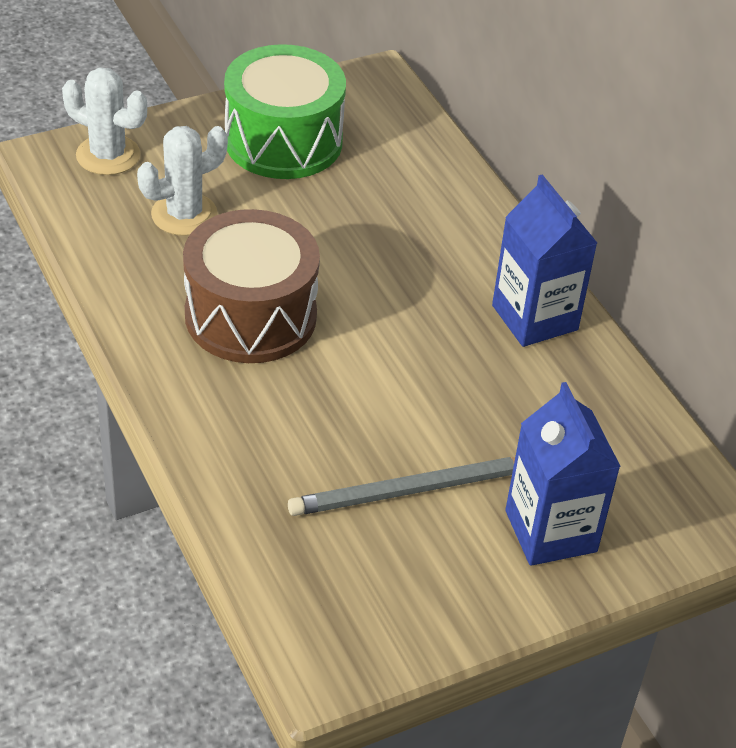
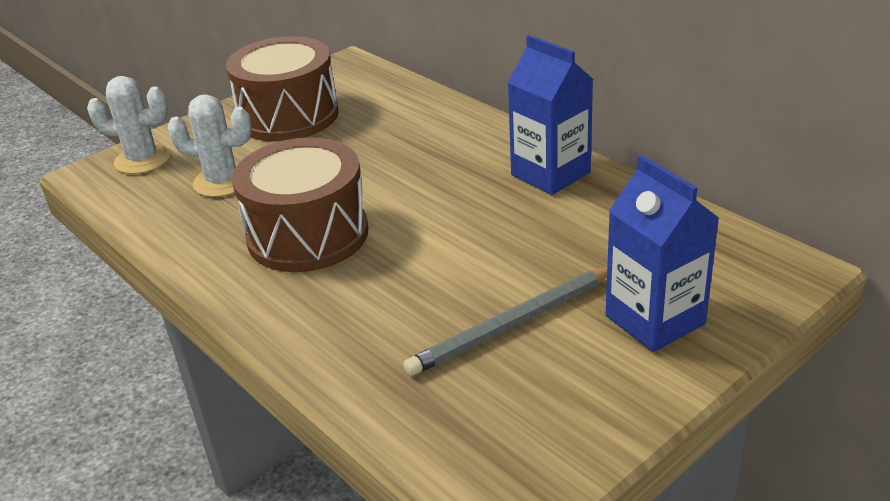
camera: 10 degrees left, 10 degrees down
(184, 214) = (222, 181): white cactus -> white cactus turned 60 degrees clockwise
(283, 141) = (288, 116): green drum -> brown drum

